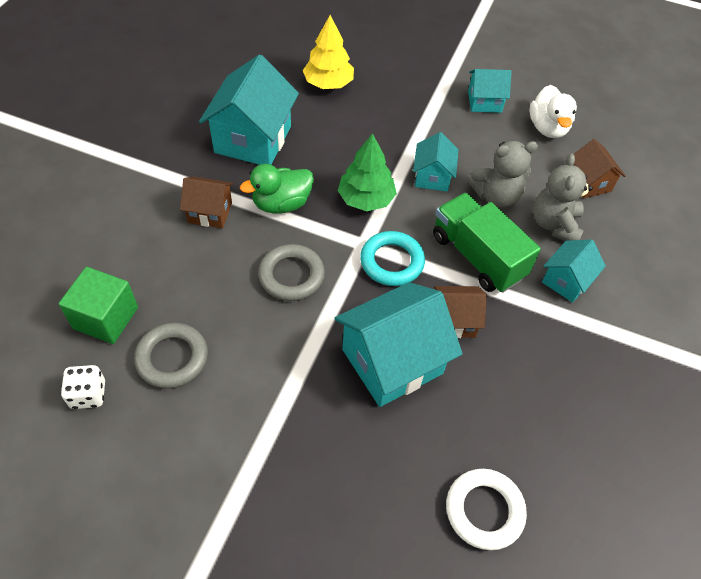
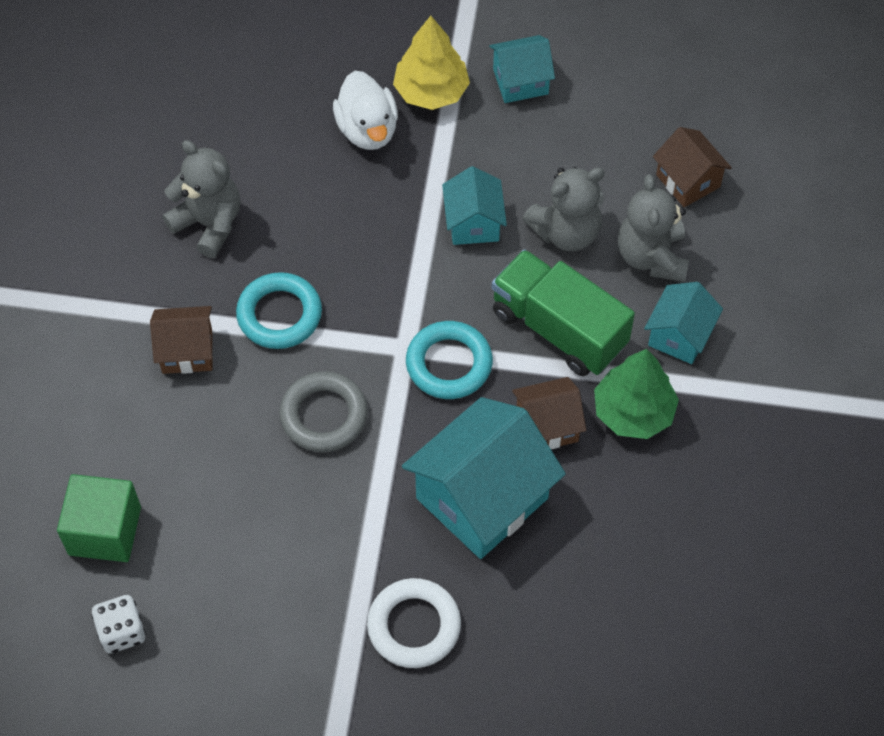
camera: 10 degrees left, 5 degrees up
(172, 358) = (208, 561): grey ring -> none
(253, 139) = (209, 224): turquoise house -> grey teddy bear
(281, 204) = (279, 315): green duck -> turquoise ring
(328, 83) = (288, 104): yellow tree -> yellow tree (431, 91)
(366, 199) = (391, 279): green tree -> green tree (633, 412)
(484, 510) = (630, 649): white ring -> white ring (414, 626)
(547, 128) = (617, 105): white duck -> white duck (367, 130)

